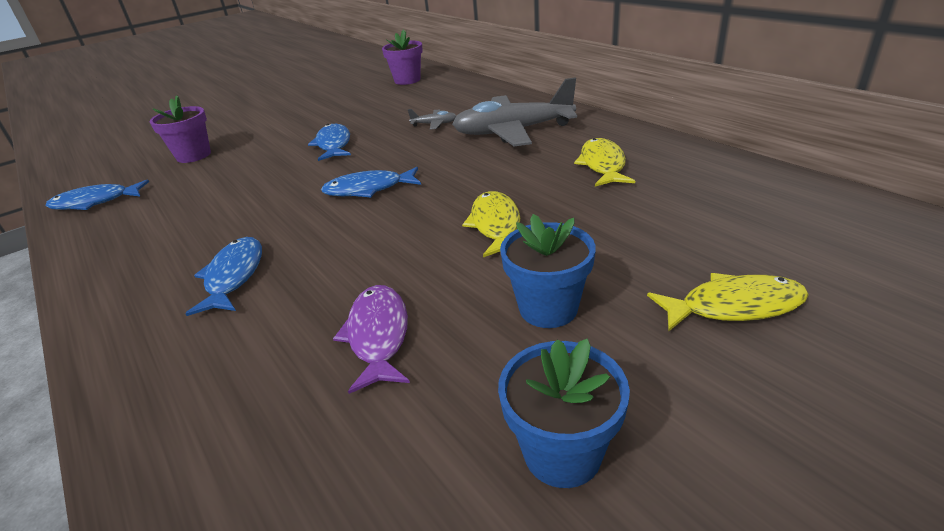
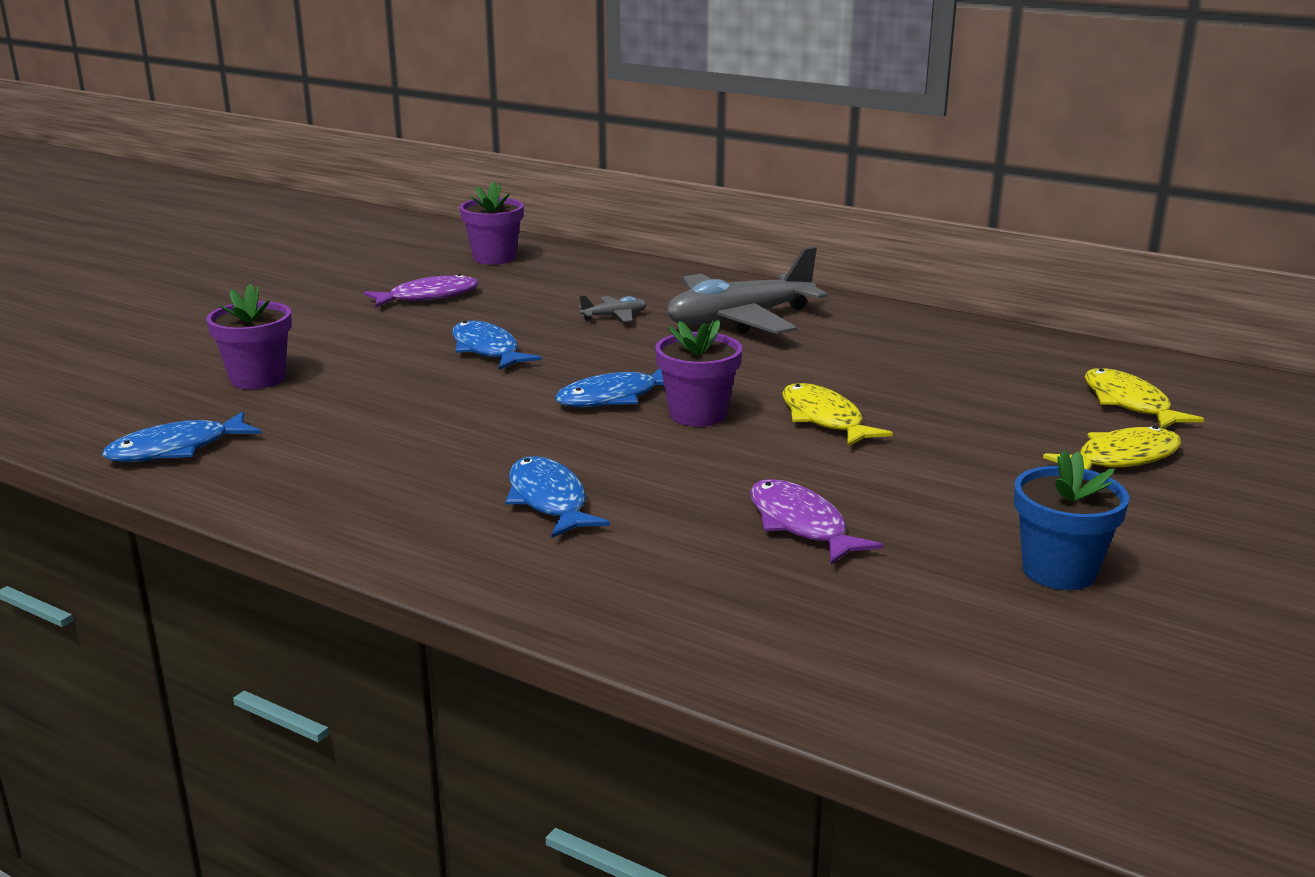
camera: 25 degrees left, 10 degrees down
(343, 105) = (428, 297): none -> purple fish
(408, 210) = (697, 414): none -> purple flower pot
(548, 308) = (954, 481): blue flower pot -> none
(602, 165) = (890, 350): yellow fish -> yellow fish (1129, 403)

